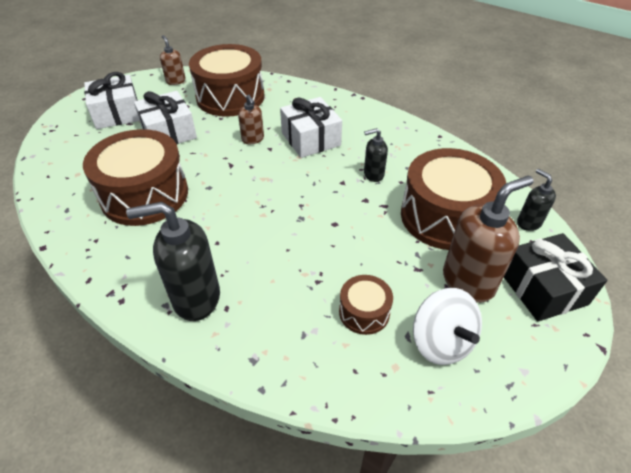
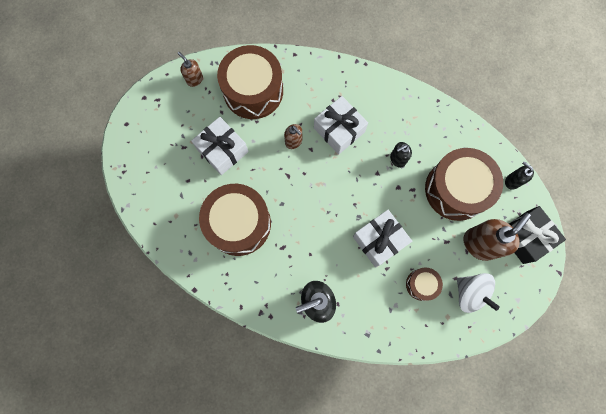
camera: 15 degrees left, 30 degrees up
(117, 113) = (167, 137): white gift -> white gift (379, 240)

